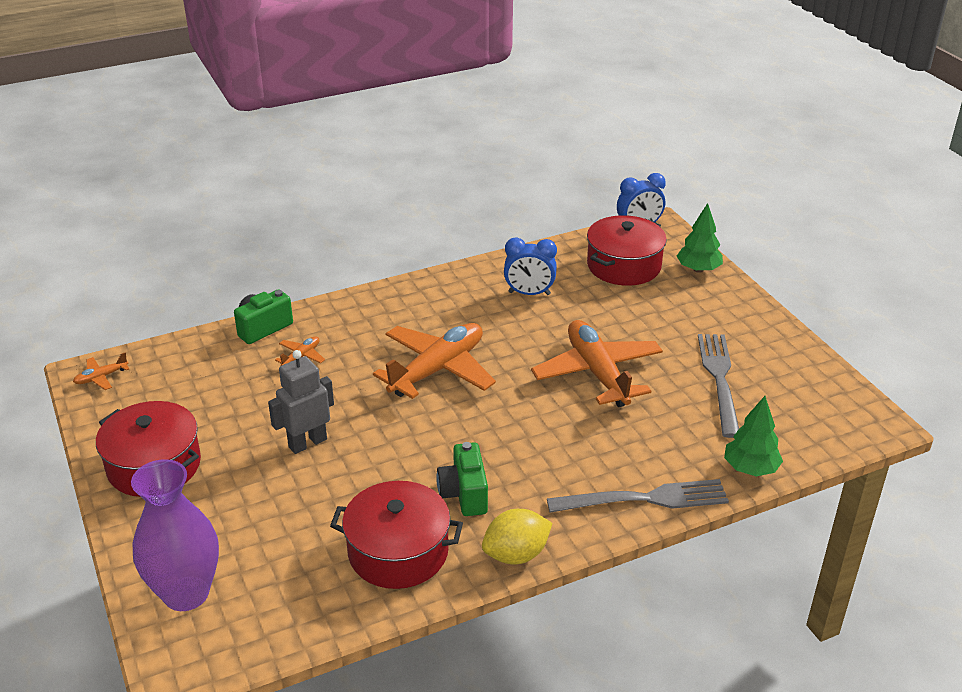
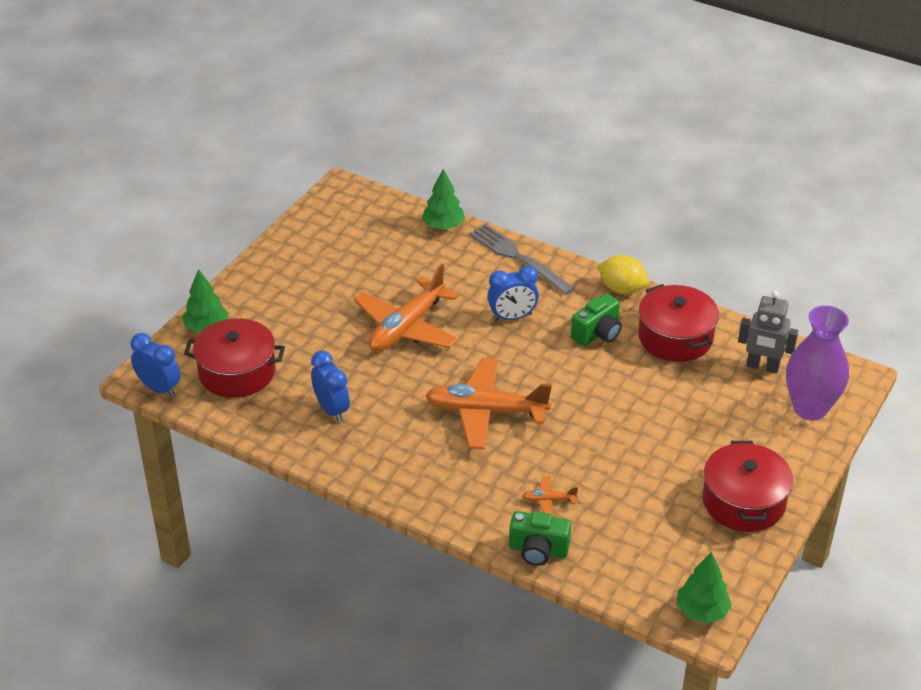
camera: 125 degrees left, 5 degrees up
(101, 377) = (702, 611): orange plane -> green tree
(307, 443) = (634, 435): grey robot -> grey robot (762, 367)
(548, 446) = (512, 317): none -> blue clock
(719, 379) = (357, 268): grey fork -> none

